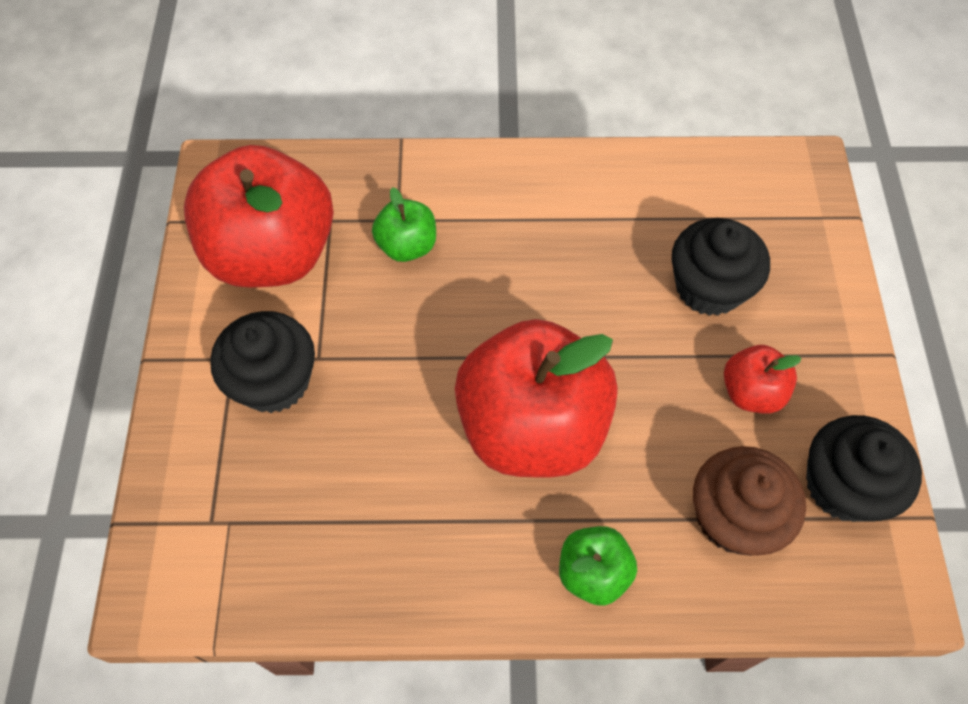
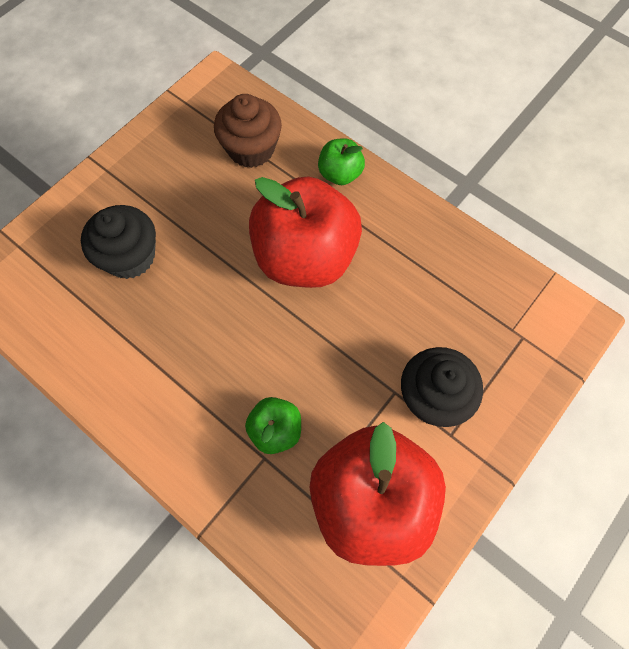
camera: 140 degrees left, 5 degrees up
(751, 392) = (177, 190): red apple -> none
(843, 485) = (187, 125): black cupcake -> none

